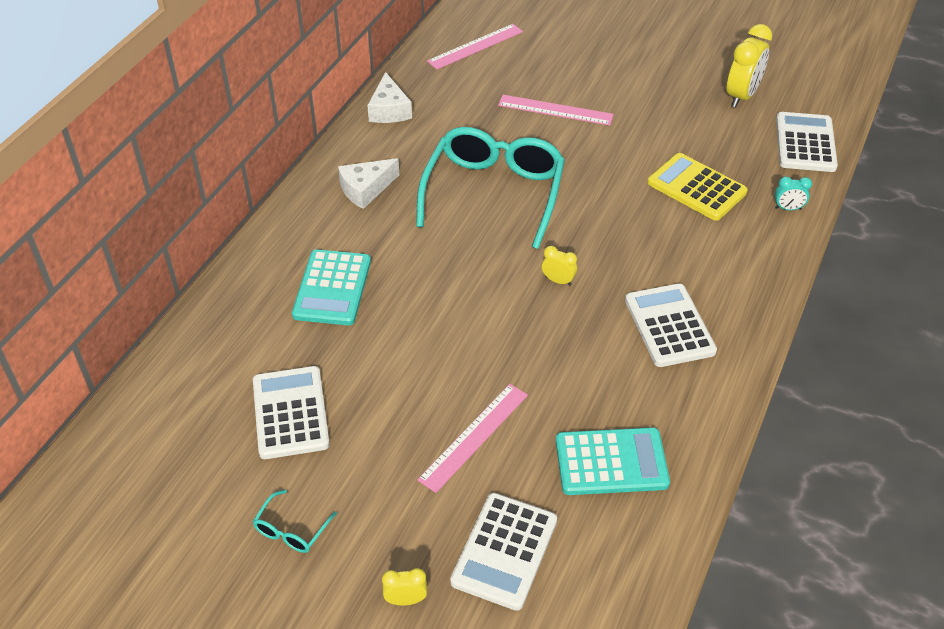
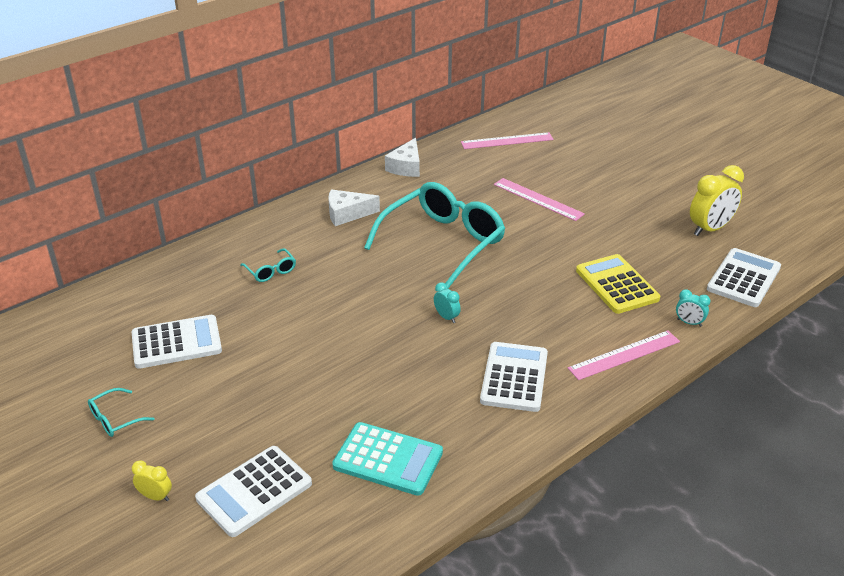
camera: 25 degrees right, 10 degrees down
(290, 413) = (176, 343): white calculator -> white calculator turned 60 degrees clockwise
(332, 288) = (271, 271): turquoise calculator -> turquoise glasses
(474, 436) = (295, 403): pink ruler -> pink ruler (624, 355)
(558, 281) = (446, 317): yellow clock -> turquoise clock

